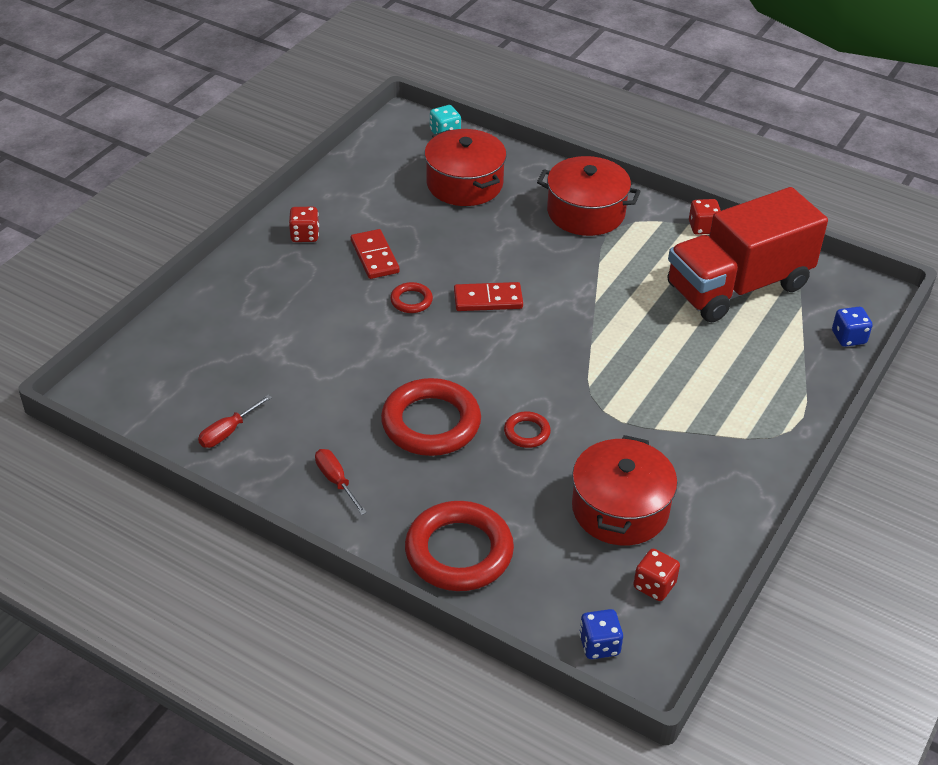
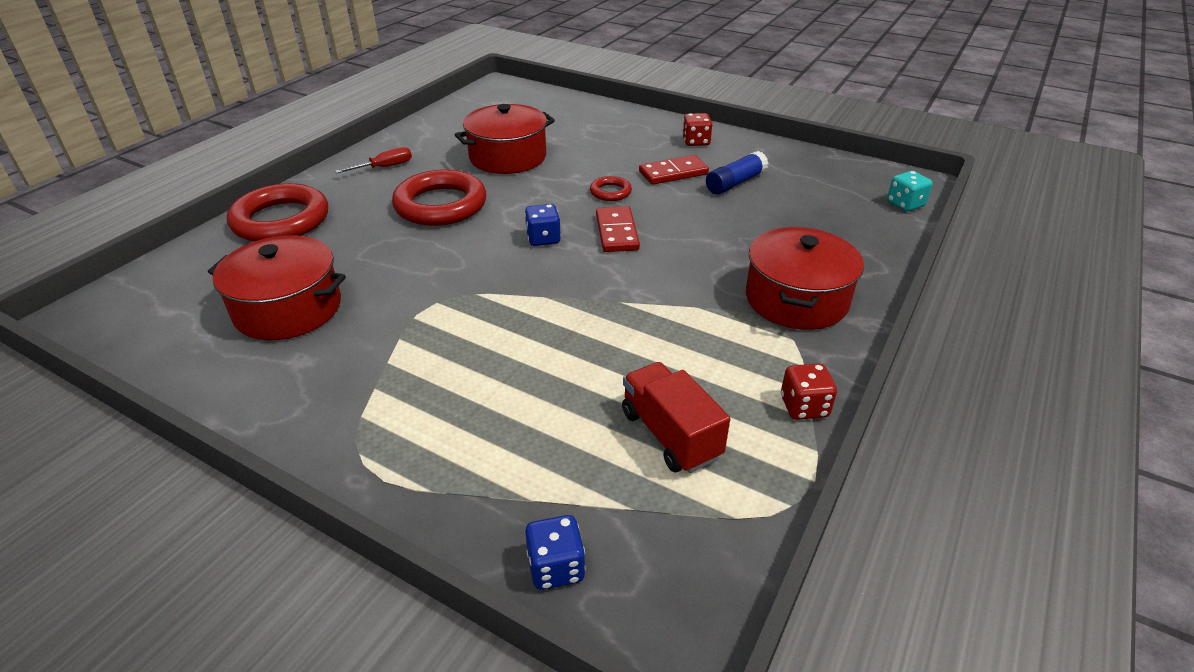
camera: 90 degrees right, 5 degrees down
(228, 432) = (451, 127): red screwdriver -> none
(399, 220) = (735, 183): none -> blue glue stick
(464, 184) = (814, 217): red pot -> red pot (508, 157)
(527, 432) = (415, 254): red ring -> none
(599, 645) = (128, 291): blue dice -> blue dice (543, 239)
(654, 586) = (175, 327): red dice -> none
(738, 286) = (670, 435): red truck -> red truck, size x0.52

